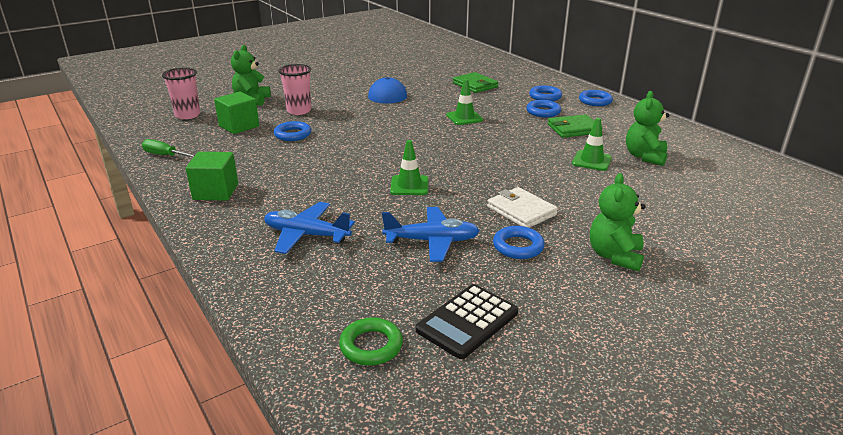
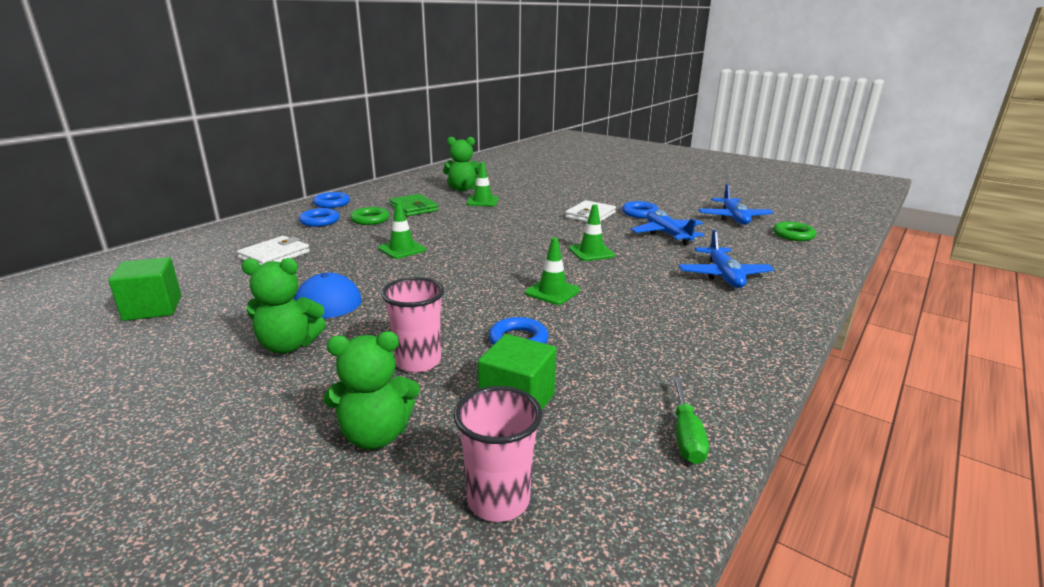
camera: 110 degrees left, 5 degrees down
(216, 191) = (720, 344): green cube -> green cube (153, 308)
(345, 155) = (552, 292): none -> green traffic cone
(467, 321) = (734, 218): black calculator -> blue plane
(475, 85) = (274, 255): green wallet -> white wallet
(543, 112) = (370, 219): blue ring -> green ring
(614, 256) = (619, 194): green teddy bear -> green teddy bear (289, 345)

